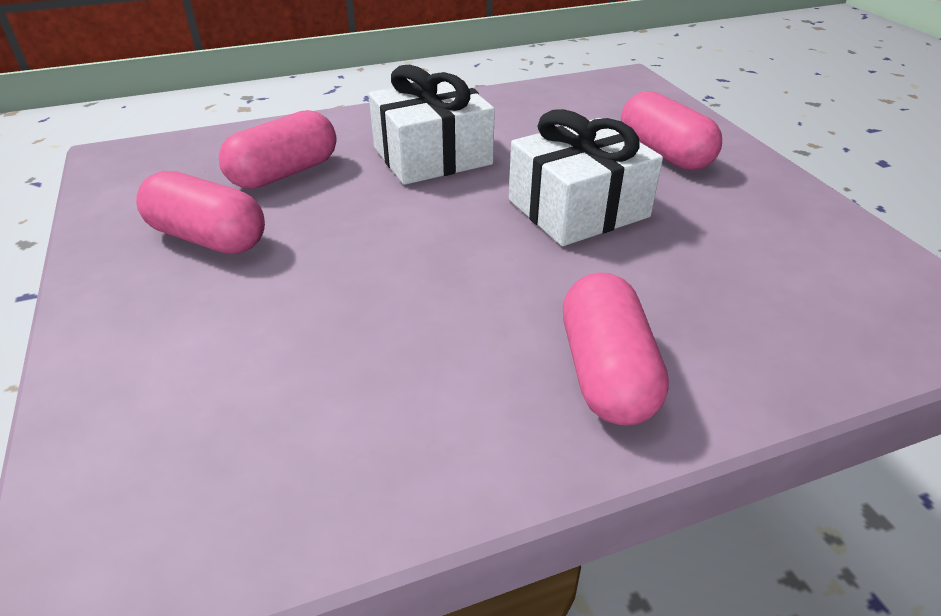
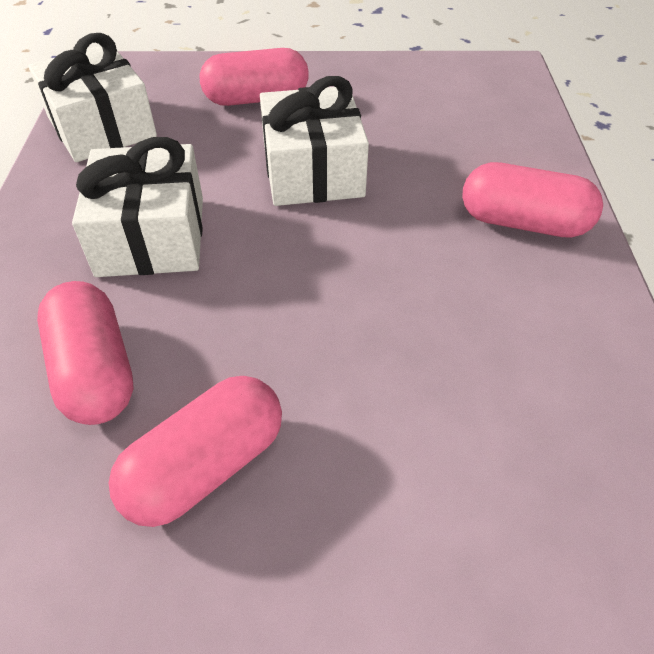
camera: 70 degrees left, 10 degrees up
(548, 101) = (101, 127): none -> white gift

